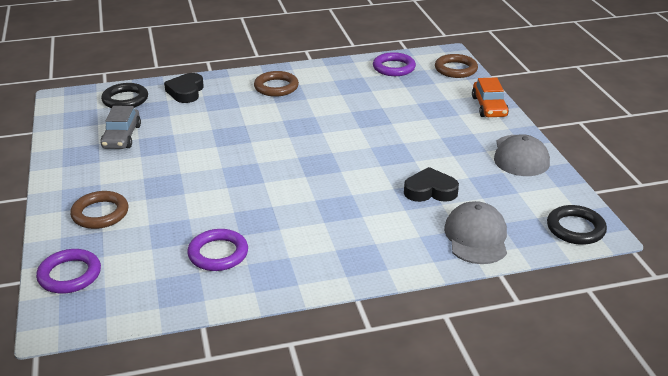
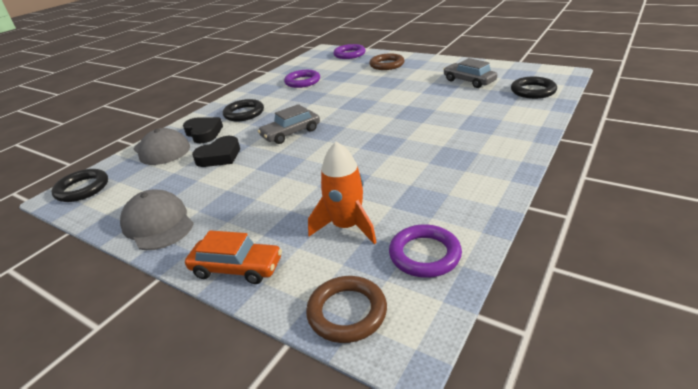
camera: 140 degrees right, 0 degrees up
(186, 92) = (519, 114): black heart -> black heart (204, 133)
(276, 87) = (474, 156): brown ring -> none
(345, 178) = (291, 133): none -> grey car
(349, 238) = (244, 113): none -> black ring
(409, 94) = (347, 227): none -> orange rocket
(489, 107) = (236, 268): orange car -> orange car turned 150 degrees clockwise

